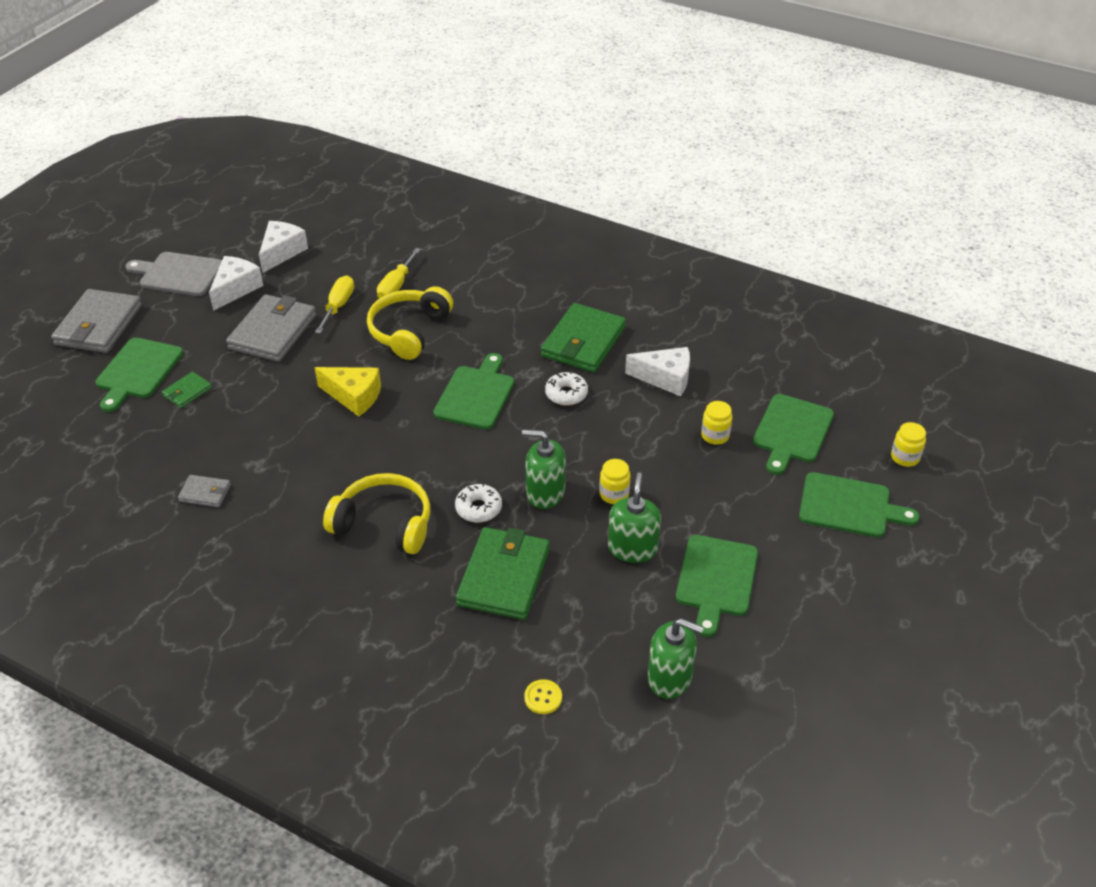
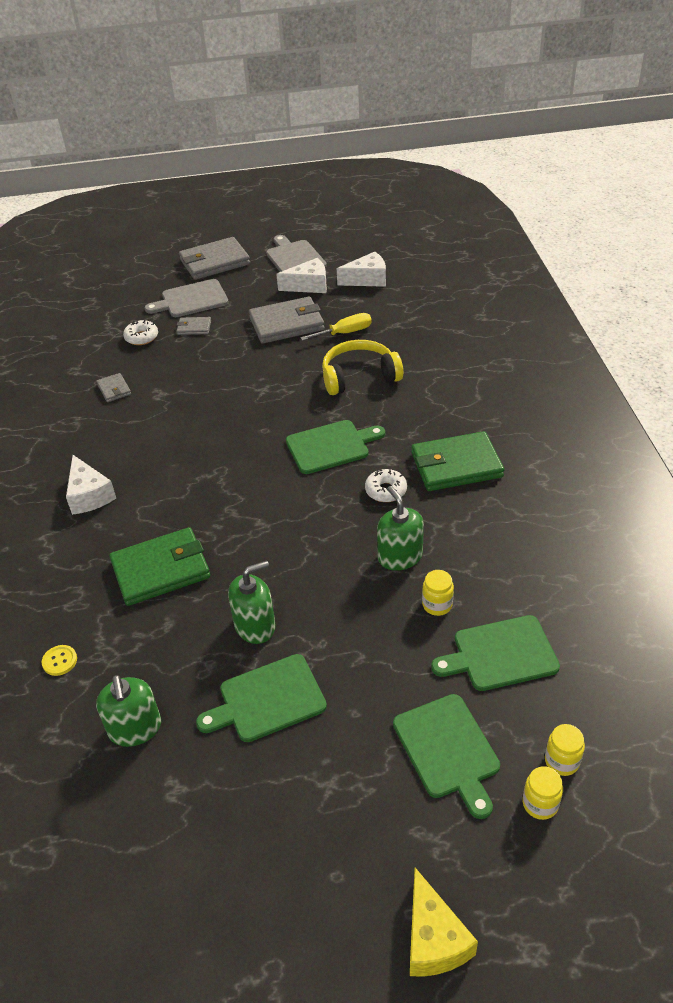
camera: 55 degrees right, 0 degrees up
(138, 371) = (191, 300): green cutting board -> grey cutting board
(187, 392) = (194, 328): green wallet -> grey wallet
(354, 396) = (265, 393): yellow cheese -> yellow cheese (433, 939)
(384, 524) = (158, 480): yellow headphones -> none
(396, 286) = (398, 343): yellow screwdriver -> none
(478, 508) = (216, 516): white donut -> white donut (141, 337)
(545, 492) = (267, 541): green soap dispenser -> green soap dispenser (400, 557)
(614, 494) = (303, 581): yellow jar -> yellow jar (540, 804)
(665, 378) = (471, 535): white cheese -> white cheese (89, 495)

